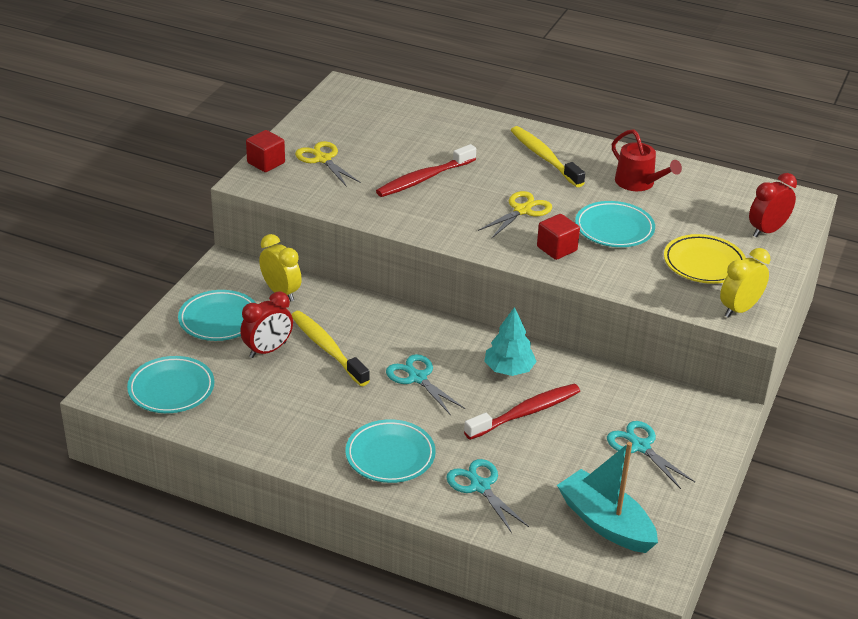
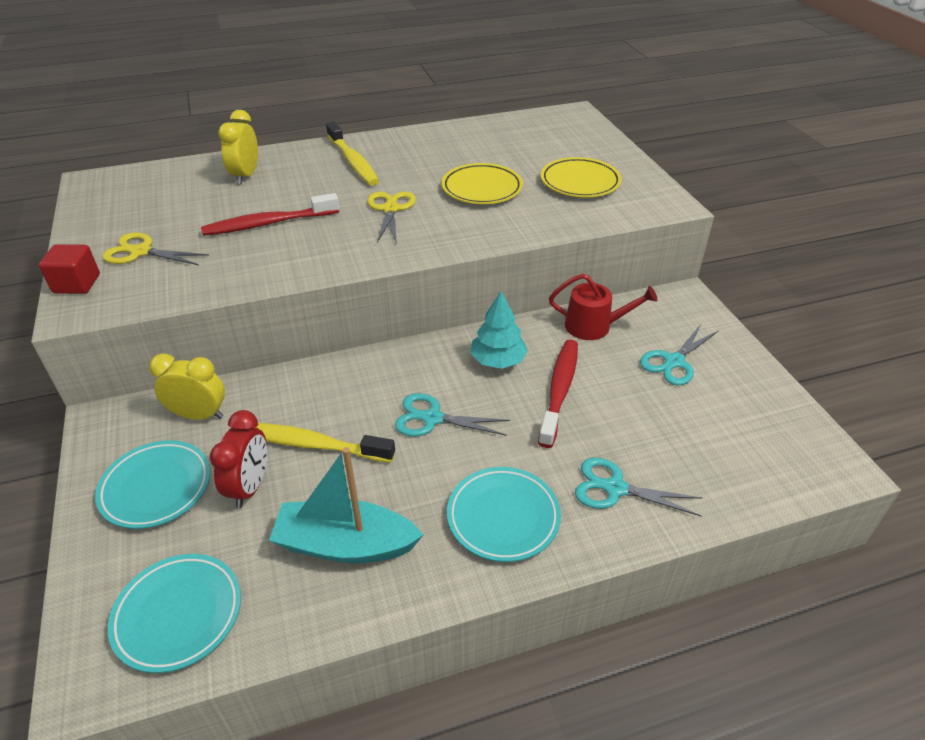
camera: 40 degrees left, 5 degrees up
(424, 179) = (268, 223): red toothbrush -> red toothbrush turned 60 degrees clockwise
(544, 157) = (353, 161): yellow toothbrush -> yellow toothbrush turned 135 degrees counterclockwise
(556, 249) = (461, 225): red cube -> none
(605, 523) = (743, 447): turquoise boat -> turquoise boat (345, 544)
(614, 229) = (482, 189): turquoise plate -> yellow plate
(638, 183) = (451, 149): red watering can -> red watering can (594, 326)
(640, 446) = (674, 362): turquoise scissors -> turquoise scissors turned 60 degrees counterclockwise
(739, 309) = (651, 202): yellow clock -> yellow clock (246, 176)
(767, 231) = (584, 141): red clock -> none

